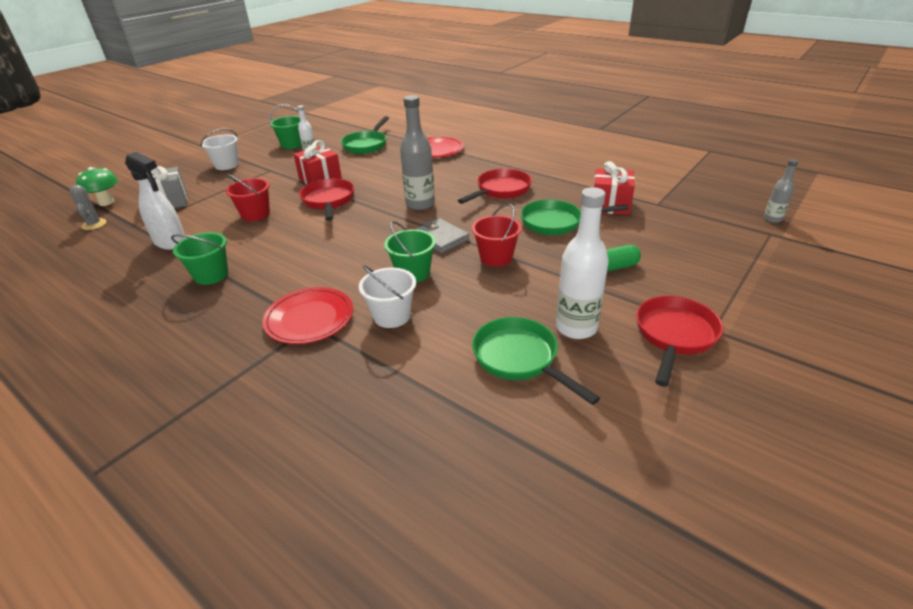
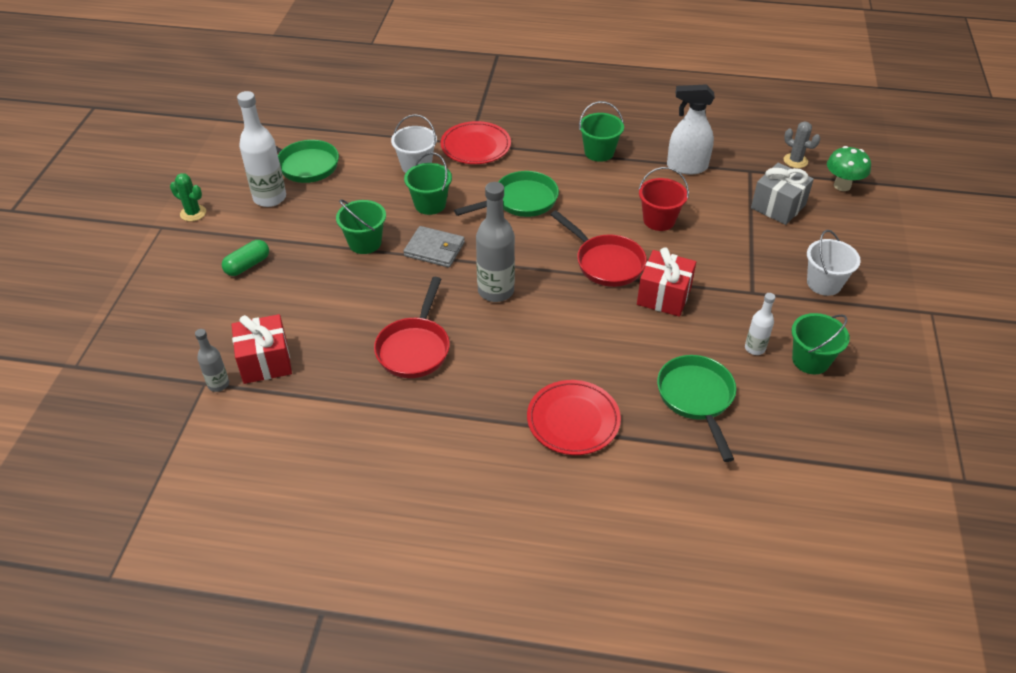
camera: 150 degrees right, 10 degrees up
(496, 257) = (365, 243): red bucket -> green bucket
(556, 222) = (322, 310): green pan -> green pan (520, 201)
(674, 336) = (193, 213): red pan -> green cactus
(772, 219) = (63, 396): grey bottle -> grey bottle (218, 384)

